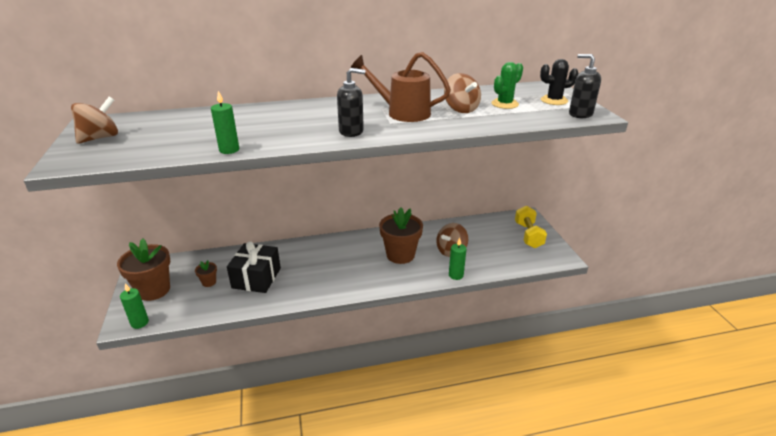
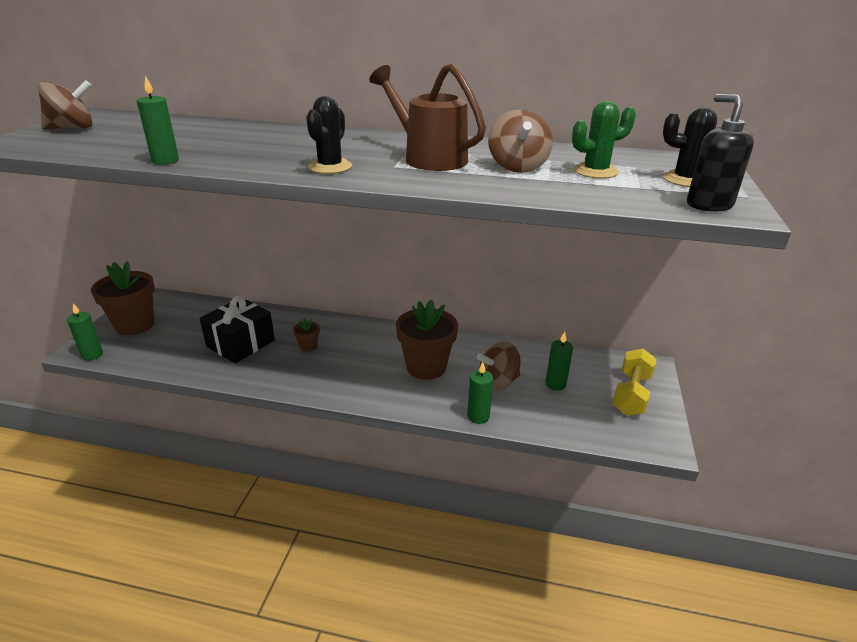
camera: 25 degrees right, 0 degrees up
(209, 282) = (191, 333): brown flower pot -> brown flower pot (308, 346)
(351, 131) = (330, 167): black soap dispenser -> black cactus
(484, 242) = (555, 384): none -> green candle

